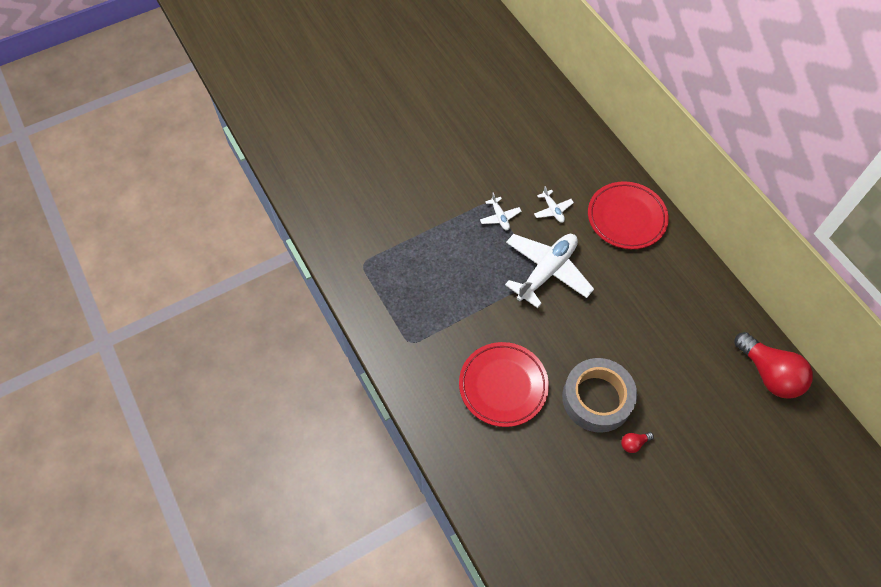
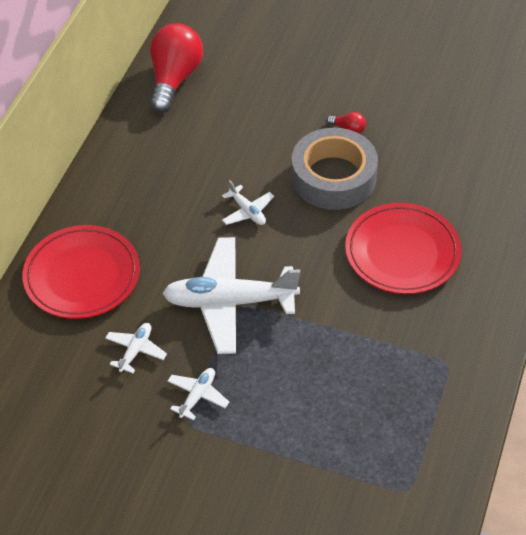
camera: 130 degrees left, 10 degrees down
(608, 329) = (247, 211): none -> white plane

